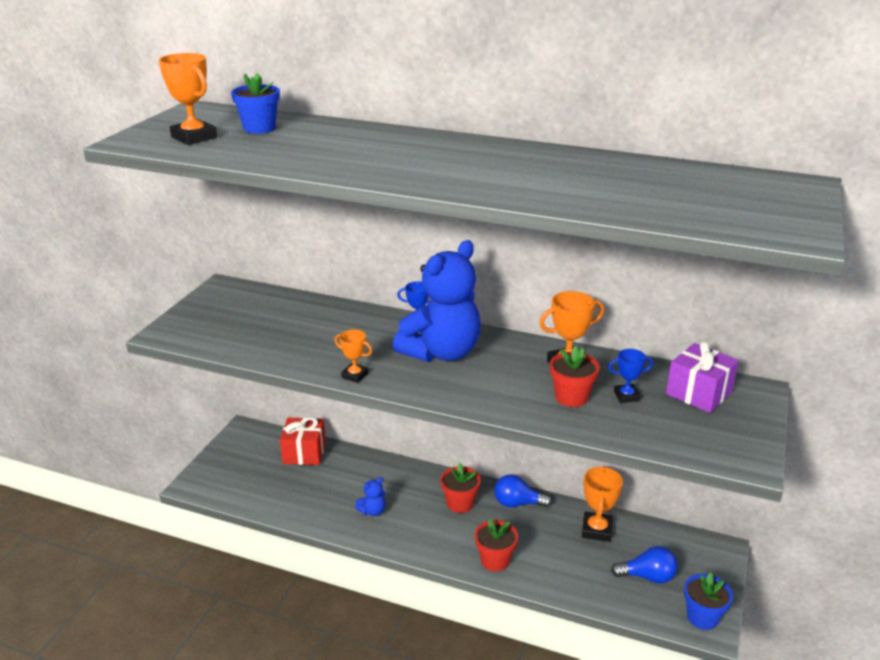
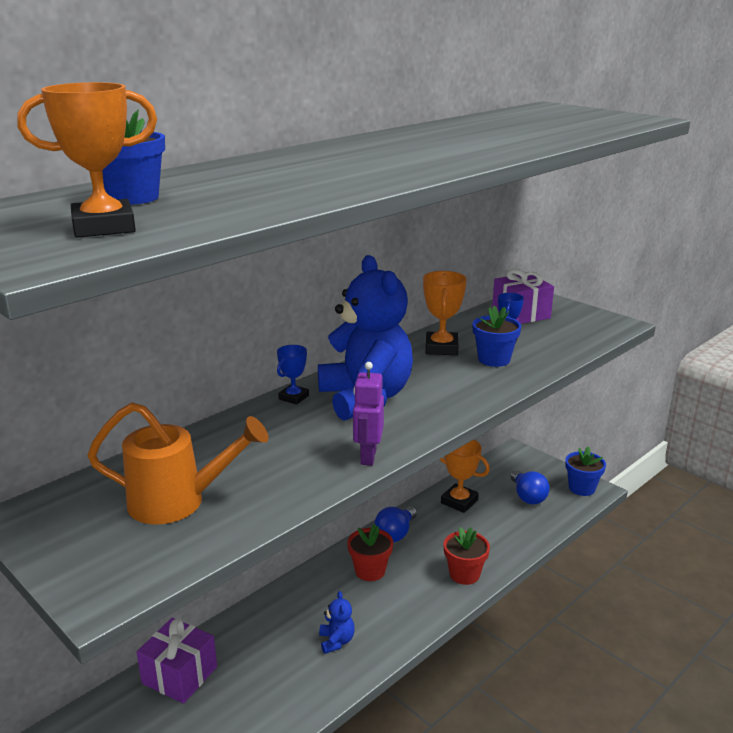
camera: 65 degrees left, 5 degrees down
(260, 325) = (177, 502): none -> orange watering can
(304, 452) = (179, 675): red gift -> purple gift
(355, 375) = (368, 456): orange trophy -> purple robot
(571, 397) = (494, 359): red flower pot -> blue flower pot
(647, 576) = (527, 496): blue light bulb -> blue light bulb turned 135 degrees clockwise

